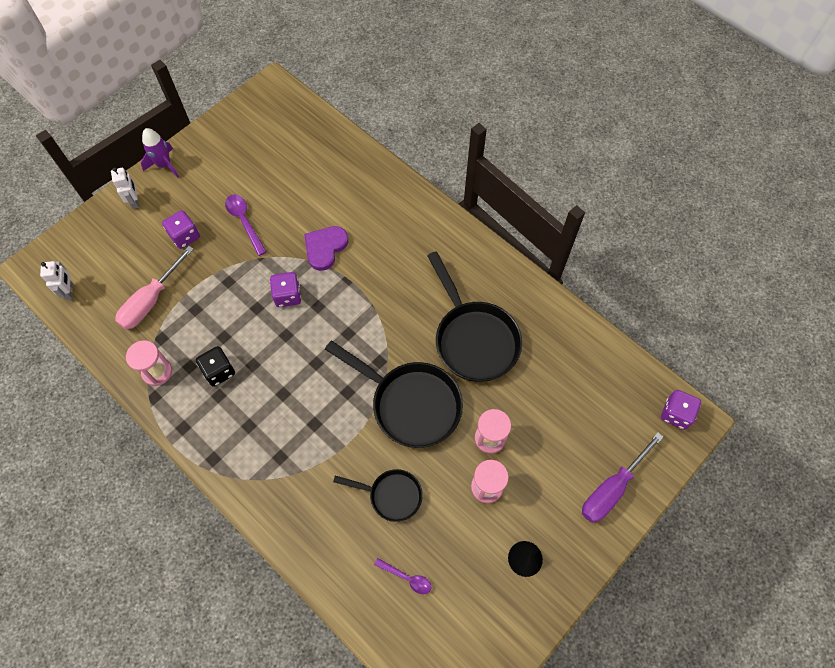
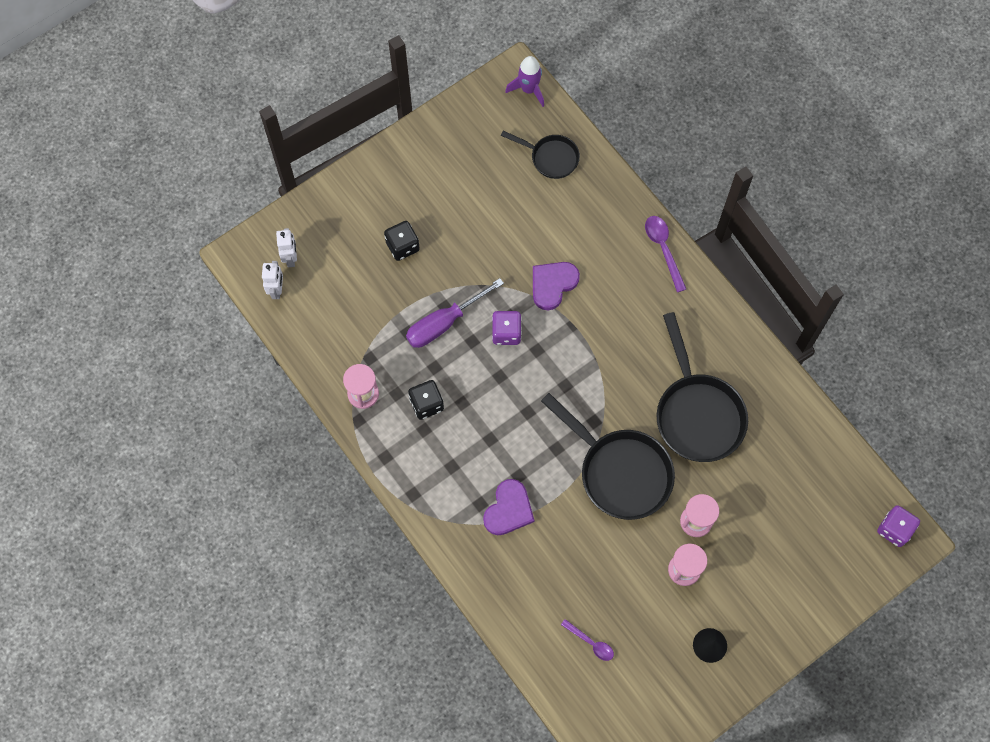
camera: 10 degrees right, 5 degrees up
(135, 201) = (351, 196): white robot -> white robot (291, 258)
(151, 301) = (362, 315): pink screwdriver -> none
(164, 165) = (386, 156): purple rocket -> purple rocket (529, 89)
(185, 236) = (402, 246): purple dice -> black dice
(244, 222) = (468, 239): purple spoon -> purple spoon (663, 249)
(308, 458) = (508, 509): none -> purple heart
(391, 495) = (587, 561): black pan -> black pan (551, 158)
(612, 489) = (810, 593): purple screwdriver -> purple screwdriver (444, 323)

